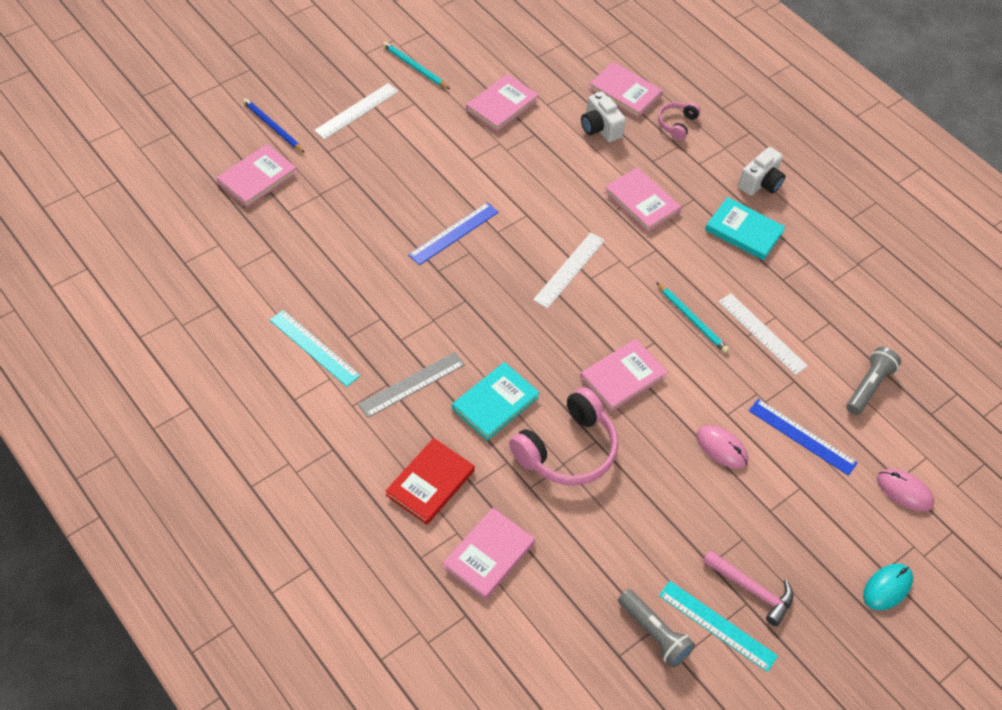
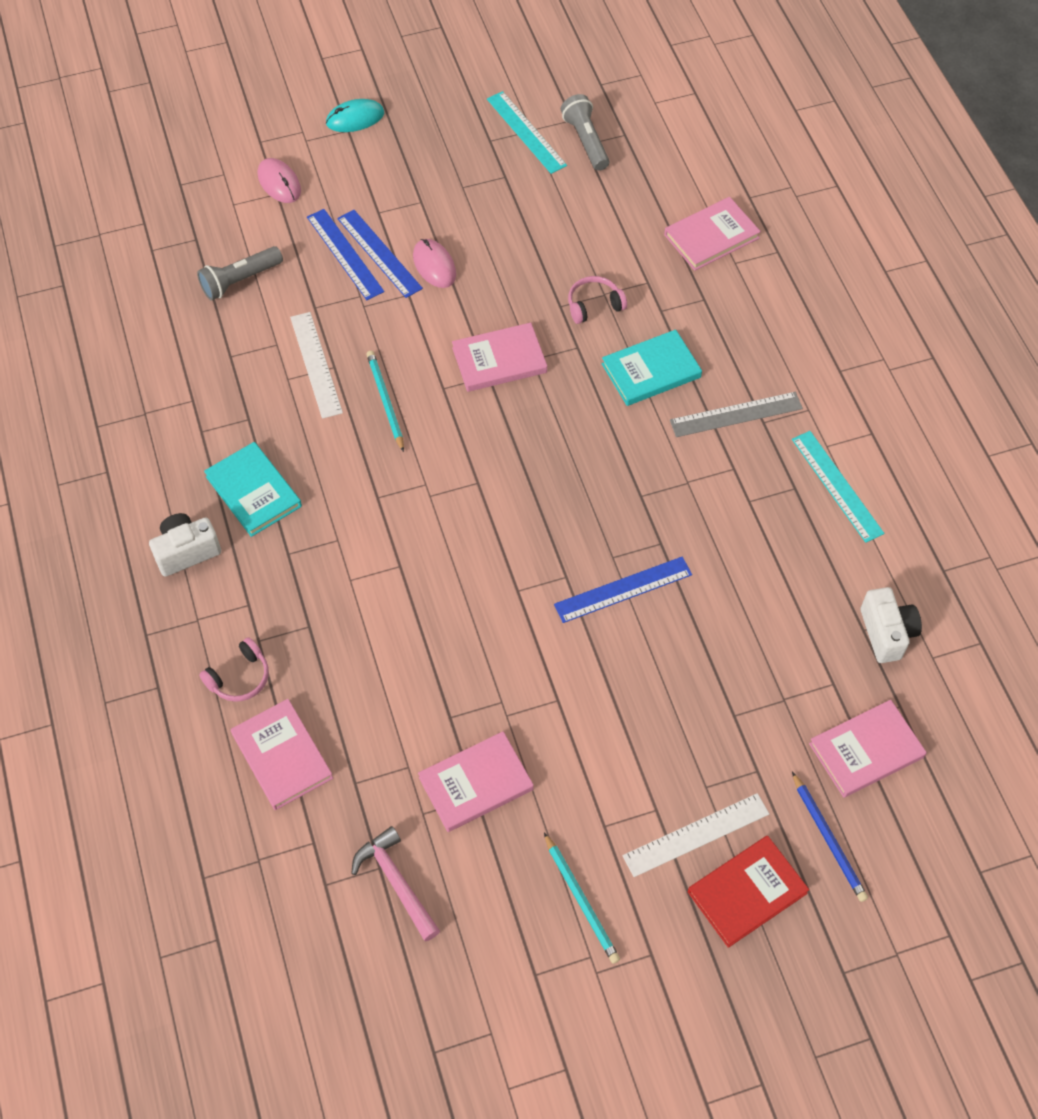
camera: 155 degrees left, 5 degrees up
(430, 483) = (747, 312): red book -> red book (747, 892)
(567, 450) = (594, 305): pink headphones -> pink headphones, size x0.51
(569, 269) = (498, 500): white ruler -> none
(600, 128) = (352, 701): white camera -> white camera (886, 633)
(641, 202) = (359, 567): pink book -> none
(752, 590) = (479, 148): pink hammer -> pink hammer (396, 882)
(774, 446) = (379, 253): none -> blue ruler

